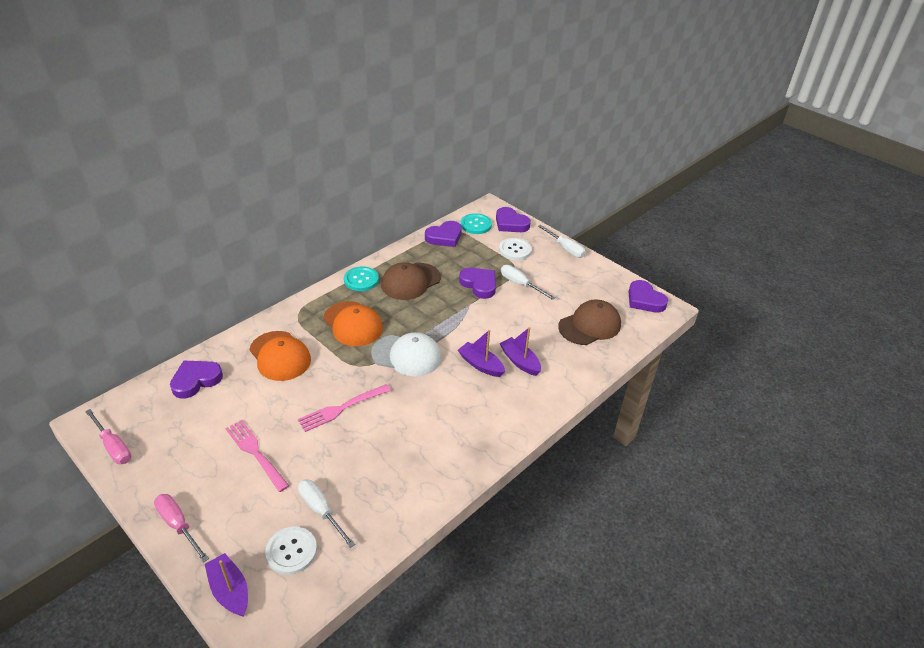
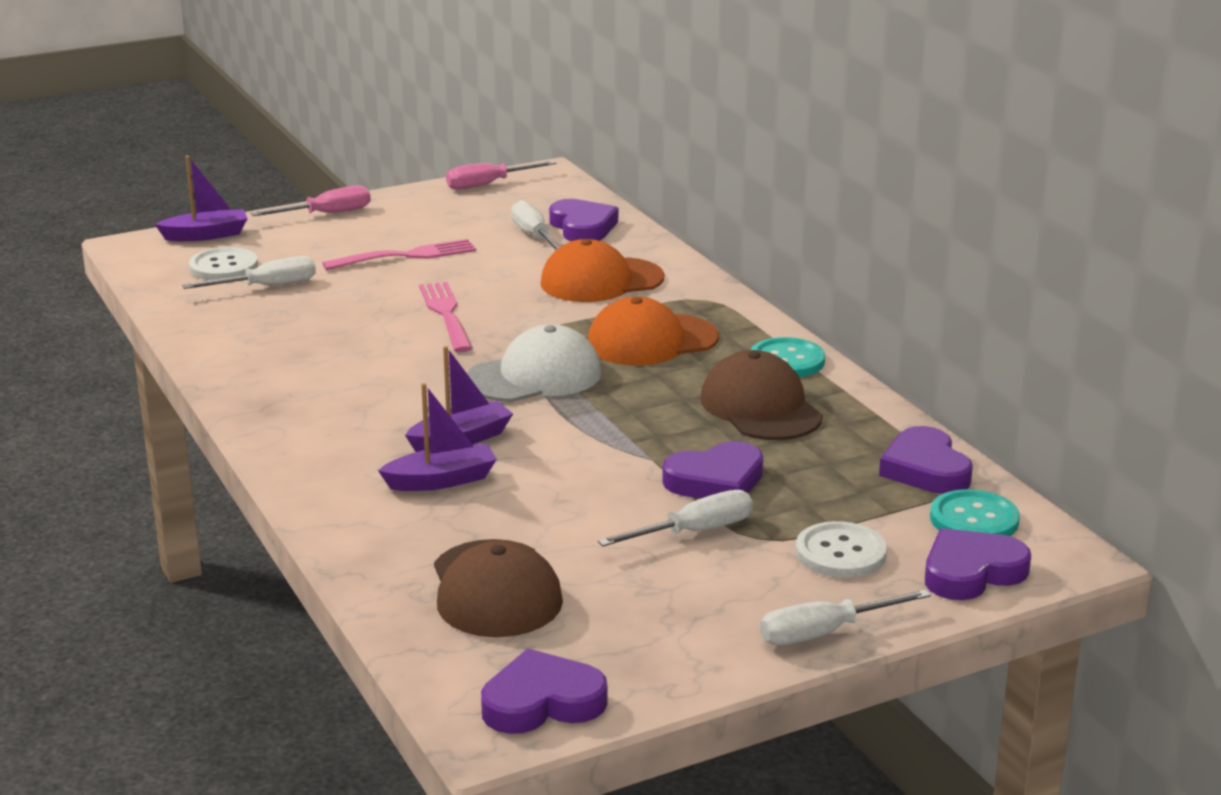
camera: 110 degrees right, 15 degrees down
(214, 399) = (534, 236): none -> white screwdriver
(406, 355) = (534, 376): white cap -> white cap turned 150 degrees counterclockwise

